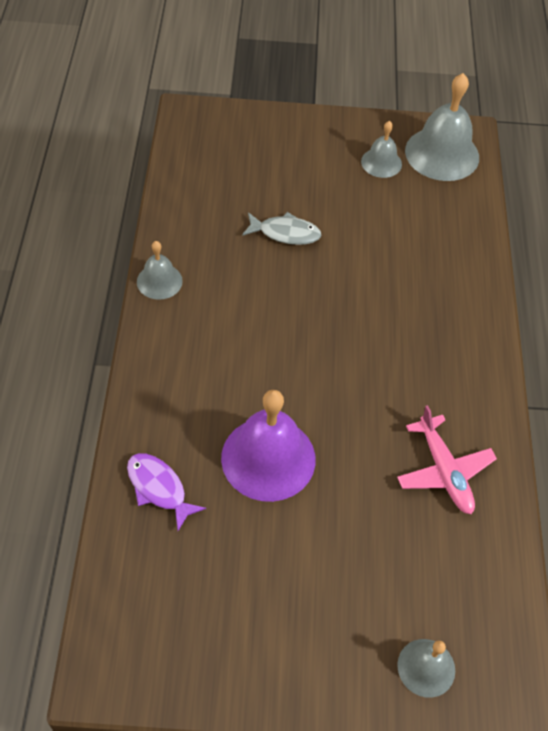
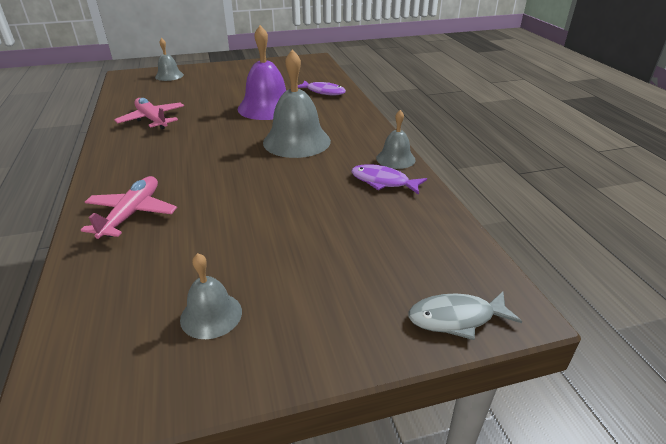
camera: 165 degrees right, 20 degrees down
(196, 249) = (383, 182): none -> purple fish
(285, 233) = (308, 210): grey fish -> grey fish (456, 318)
(442, 154) = (111, 357): grey bell -> grey bell (296, 141)
(446, 275) = (132, 213): none -> pink plane

